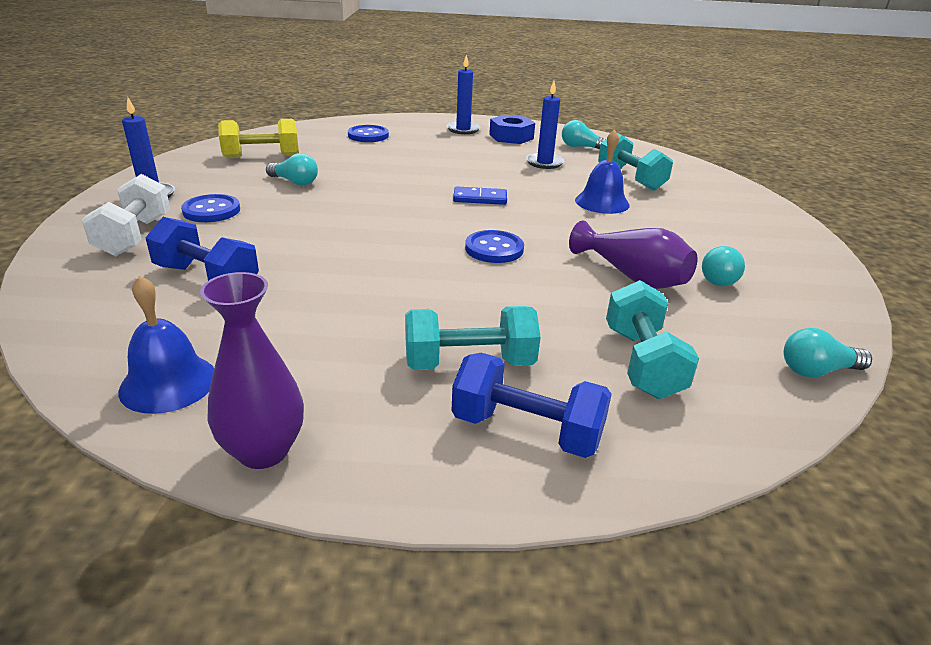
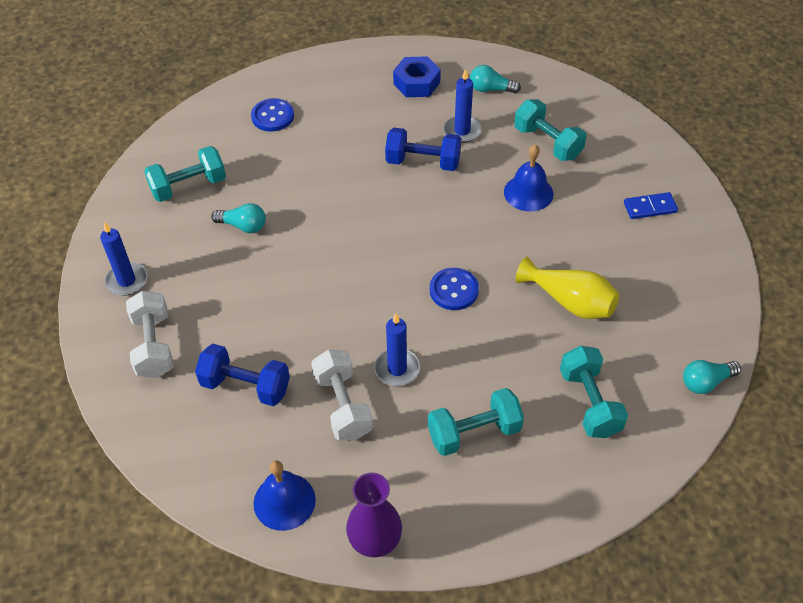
camera: 10 degrees left, 20 degrees up
(211, 211) = (195, 292): blue button -> none
(262, 156) = (188, 186): yellow dumbbell -> turquoise dumbbell
(310, 311) = (343, 406): none -> white dumbbell
(463, 129) = (363, 79): blue candle -> blue candle (397, 369)
(480, 198) = (420, 213): blue domino -> blue domino (650, 207)
(526, 430) = (527, 485): blue dumbbell -> blue dumbbell (423, 162)
(632, 276) = (570, 302): purple vase -> yellow vase
(718, 277) = (635, 286): turquoise light bulb -> none

